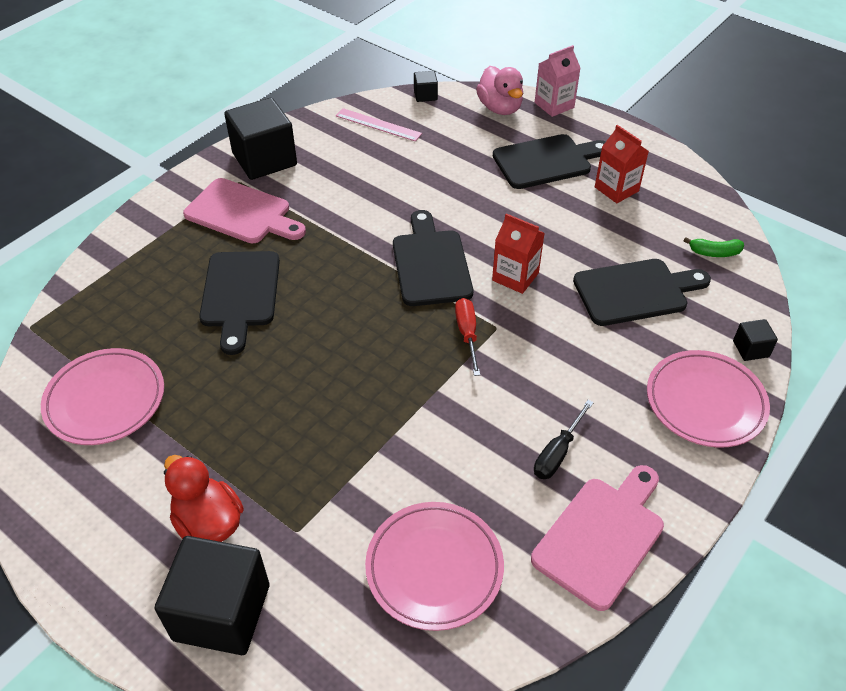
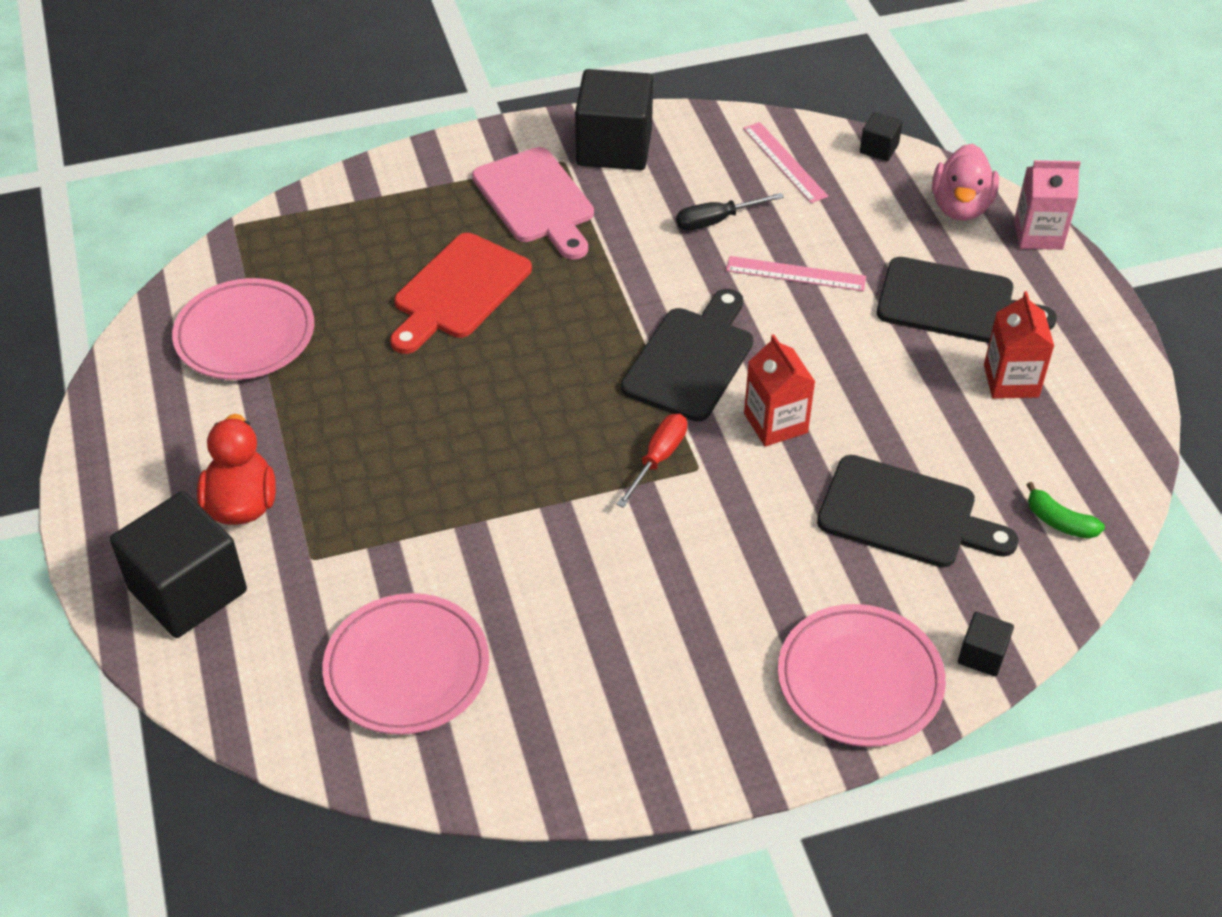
camera: 35 degrees right, 0 degrees up
(240, 294) = (458, 291): black cutting board -> red cutting board
(445, 185) = (795, 274): none -> pink ruler
(558, 453) = (636, 635): black screwdriver -> black screwdriver (716, 221)
(602, 537) = (600, 743): pink cutting board -> none

